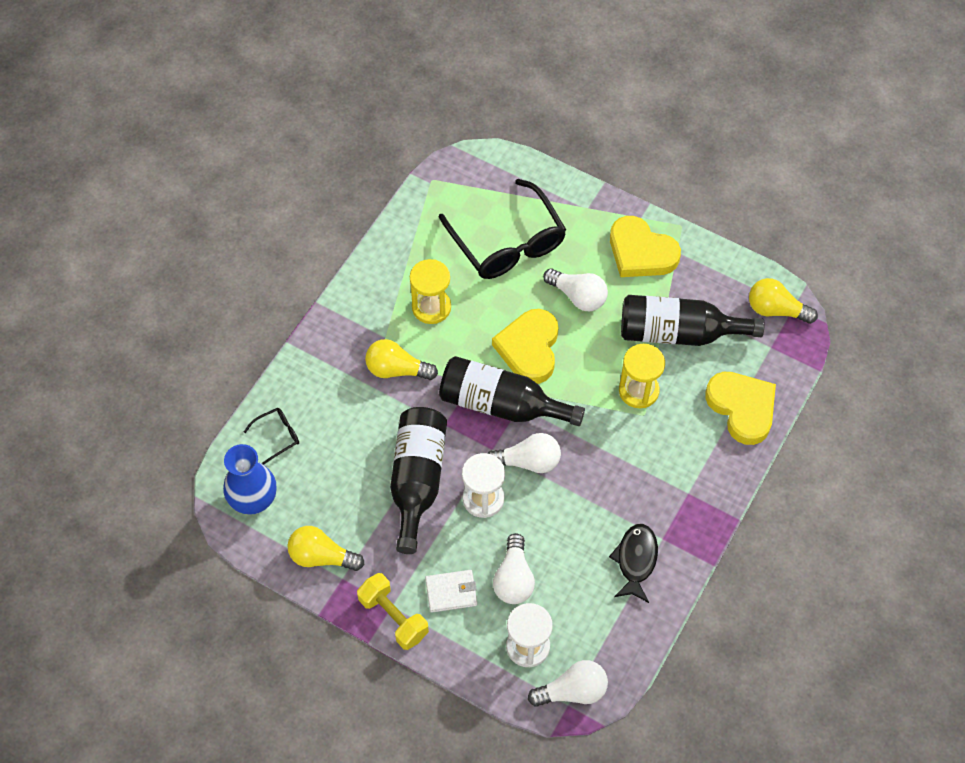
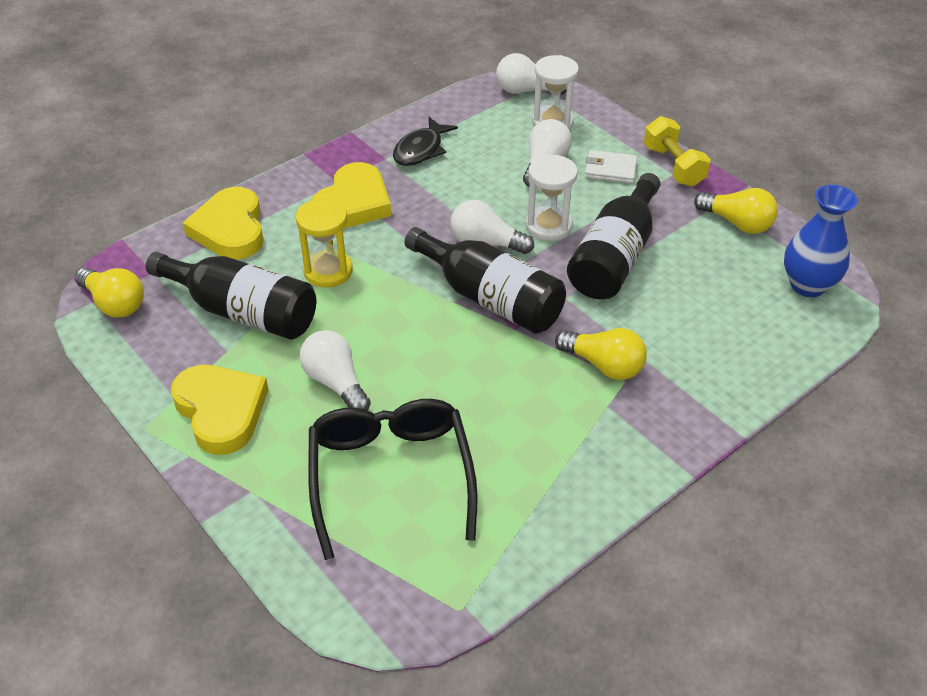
camera: 160 degrees left, 15 degrees down
(277, 436) = (772, 336): black glasses -> none
(431, 307) = (533, 423): yellow hourglass -> none
(529, 348) = (429, 343): yellow heart -> yellow heart (353, 203)

